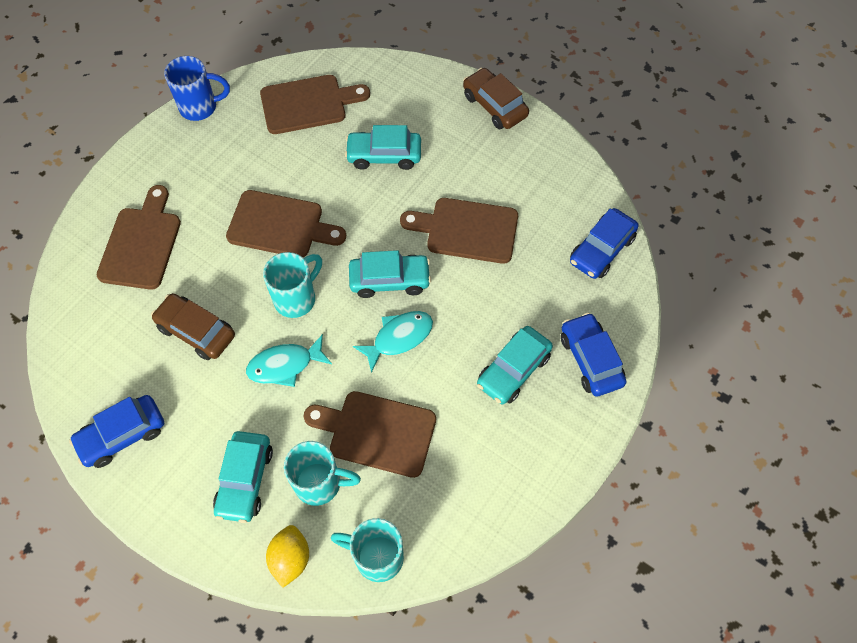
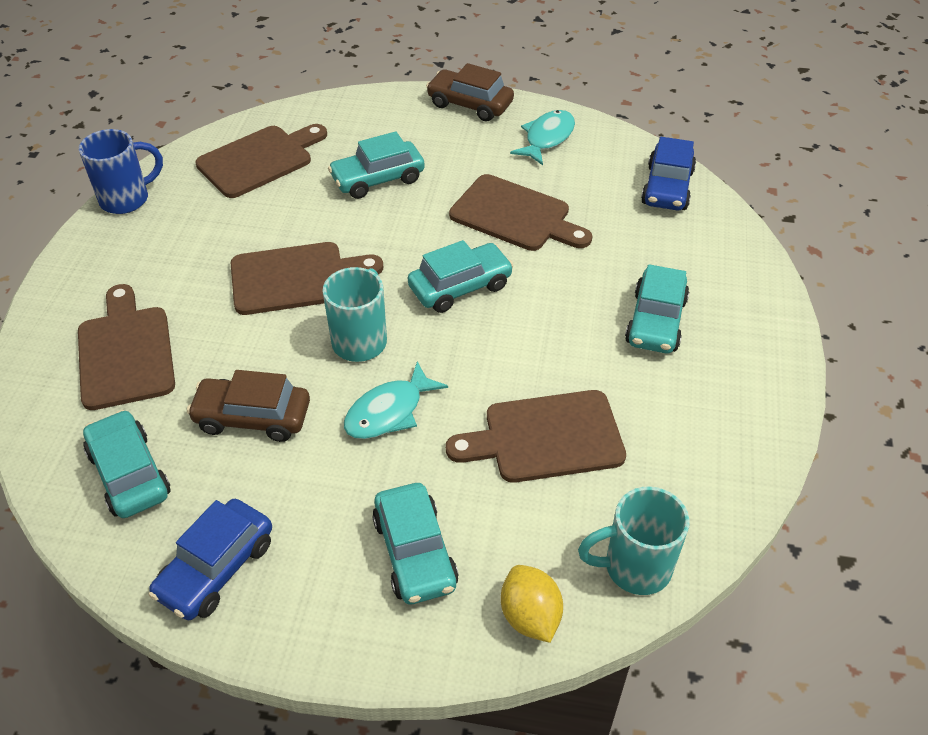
camera: 25 degrees left, 15 degrees down
(103, 342) = (129, 474): none -> turquoise car
(320, 483) = (512, 518): turquoise mug -> none
(399, 338) = (508, 336): turquoise fish -> turquoise fish (547, 138)
(467, 230) = (515, 215): brown cutting board -> brown cutting board turned 135 degrees counterclockwise
(590, 359) = (728, 283): blue car -> none

